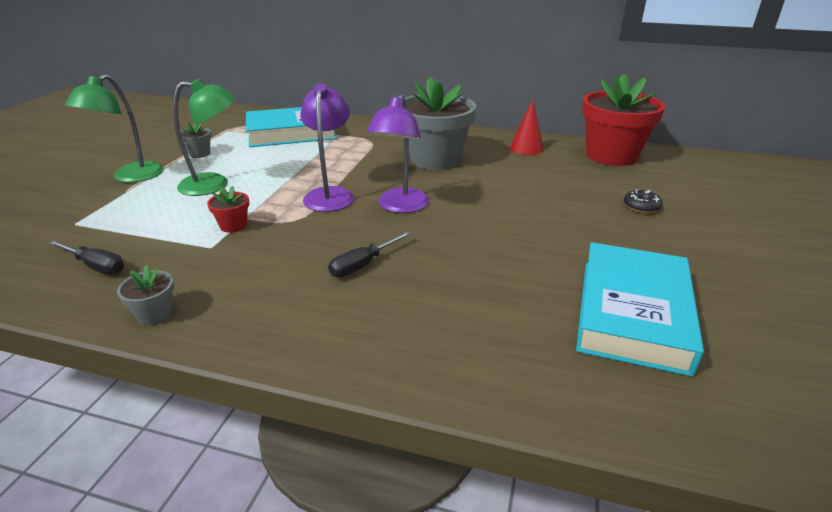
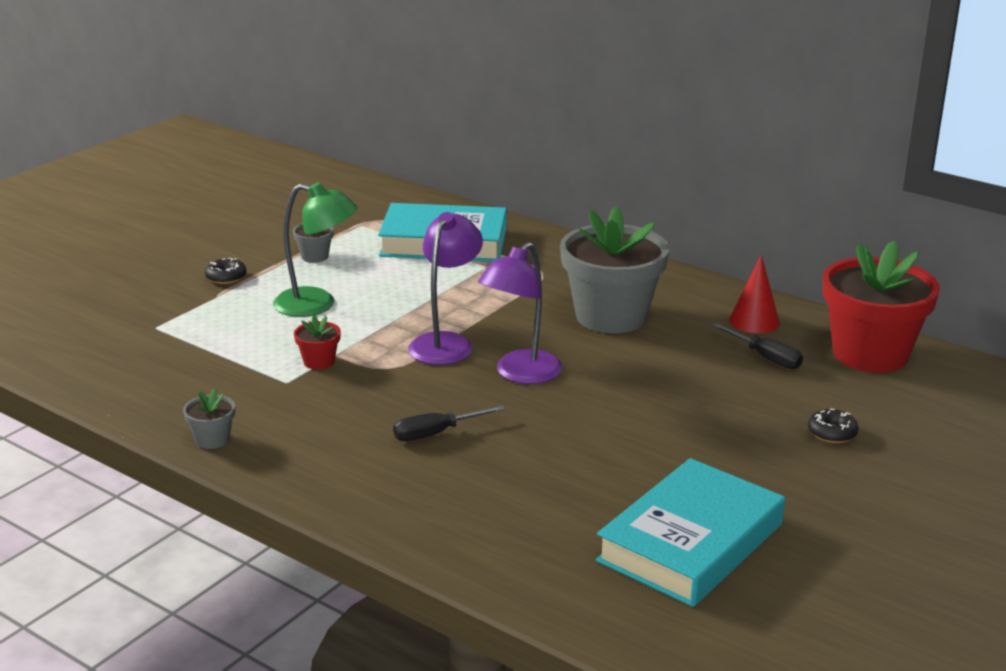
camera: 20 degrees right, 5 degrees down
(96, 266) = (168, 380): black screwdriver -> black screwdriver (766, 357)
(131, 177) = (226, 277): green lamp -> black donut

